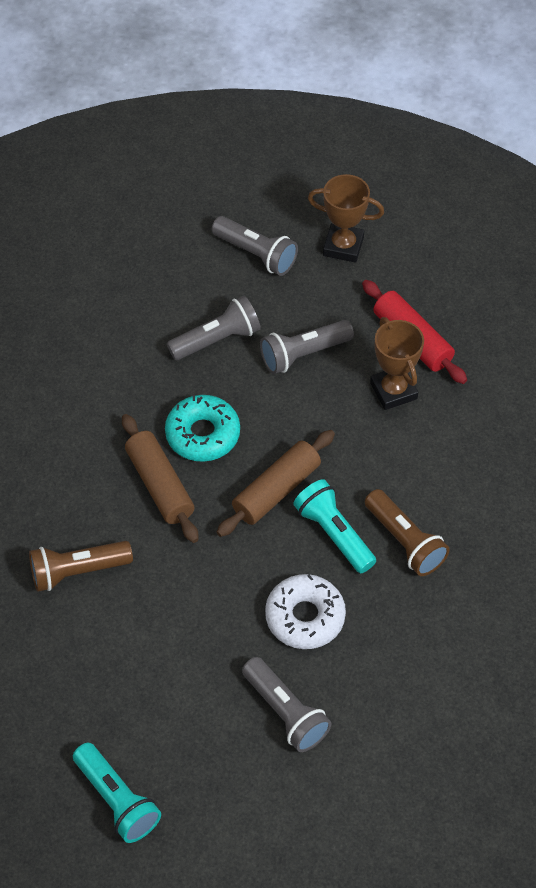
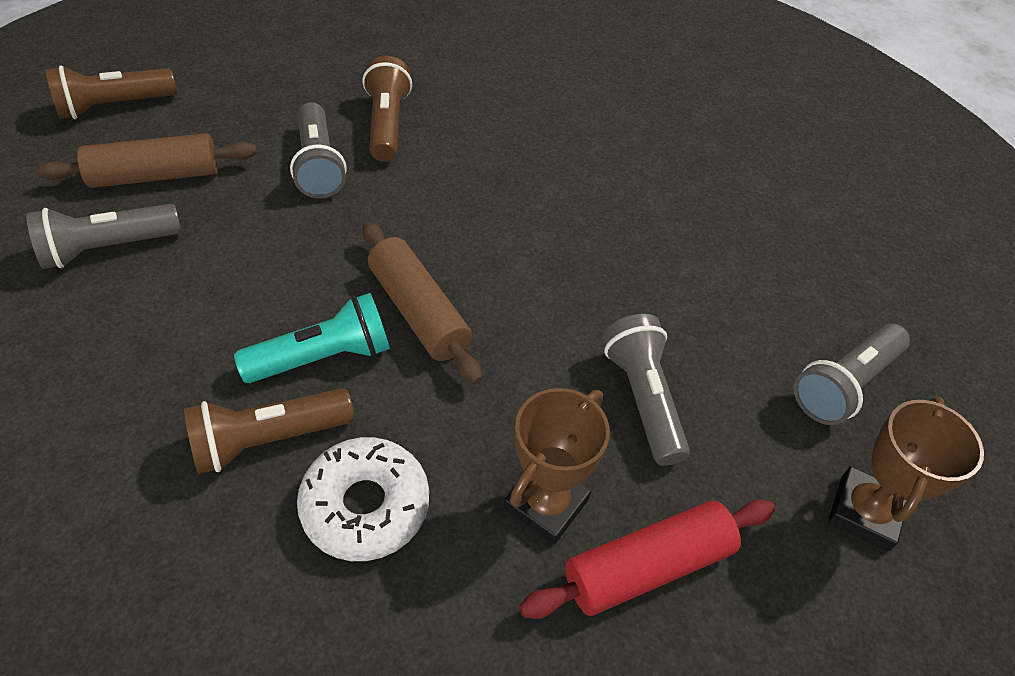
camera: 100 degrees right, 5 degrees down
(117, 800) = (114, 106): turquoise flashlight -> brown flashlight
(160, 485) = (471, 205): brown rolling pin -> brown rolling pin (156, 176)
(203, 434) = (532, 258): turquoise donut -> none
(217, 340) = (685, 304): grey flashlight -> grey flashlight (318, 165)
(305, 617) = (219, 296): white donut -> white donut (365, 506)
(393, 391) = (546, 504): brown trophy -> brown trophy turned 45 degrees counterclockwise

